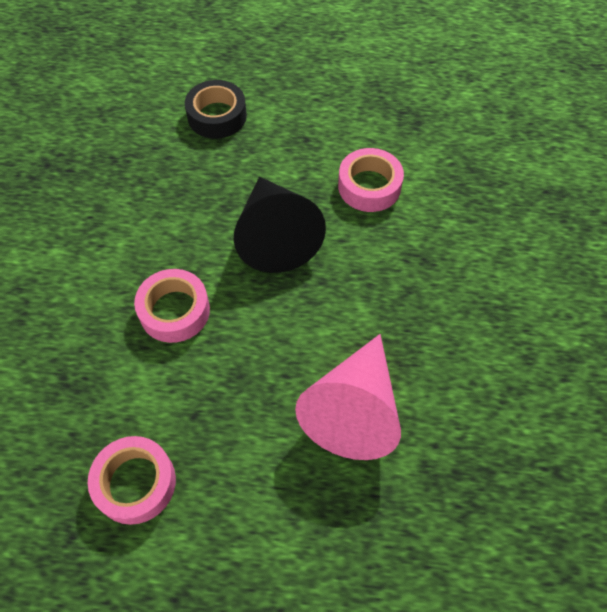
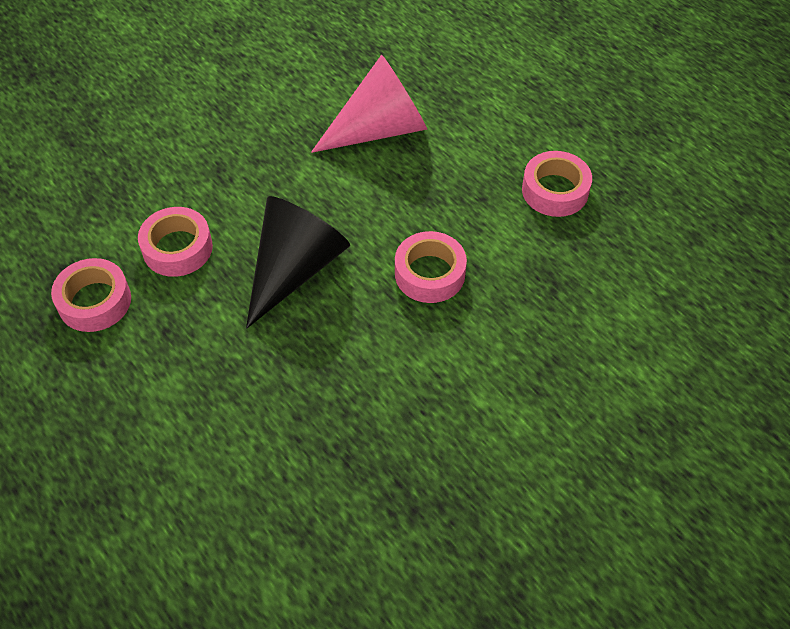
camera: 135 degrees left, 5 degrees down
(217, 116) = (206, 424): black tape -> none
(370, 121) = (94, 301): none -> pink tape

